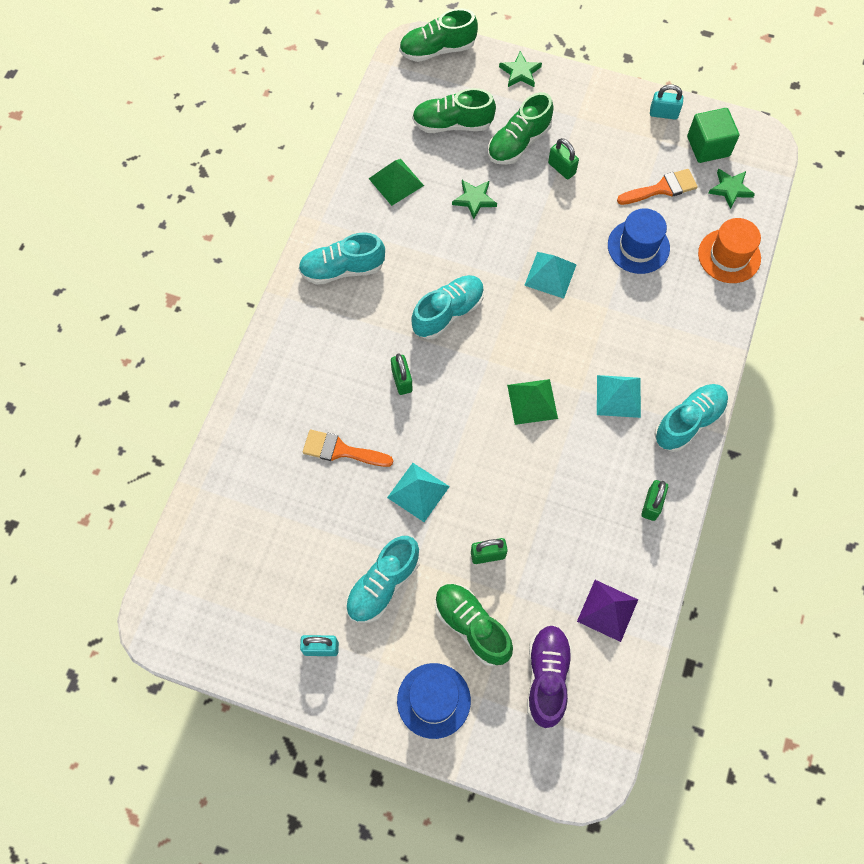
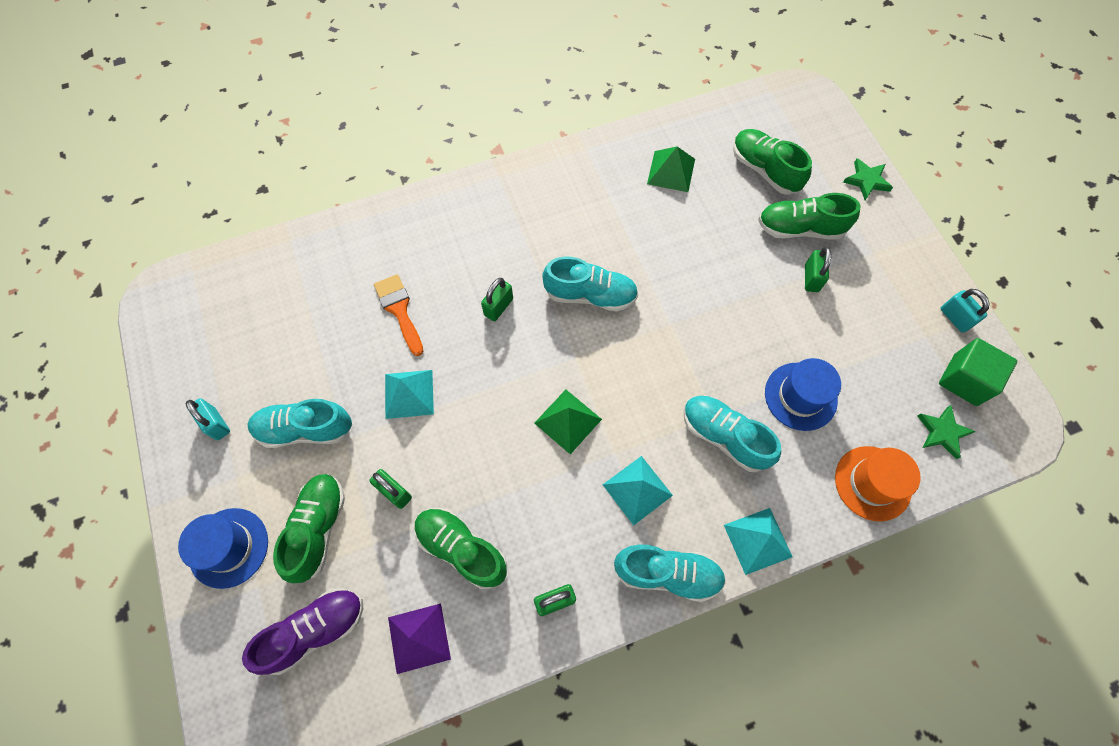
camera: 50 degrees right, 0 degrees up
(342, 269) = (557, 193): turquoise shoe -> turquoise shoe (724, 436)
(437, 50) = (820, 110): green shoe -> green shoe (461, 549)
(474, 199) = (713, 236): green star -> none
(550, 275) = (701, 345): turquoise pyramid -> turquoise pyramid (757, 540)
(662, 188) = (879, 372): orange brush -> none

